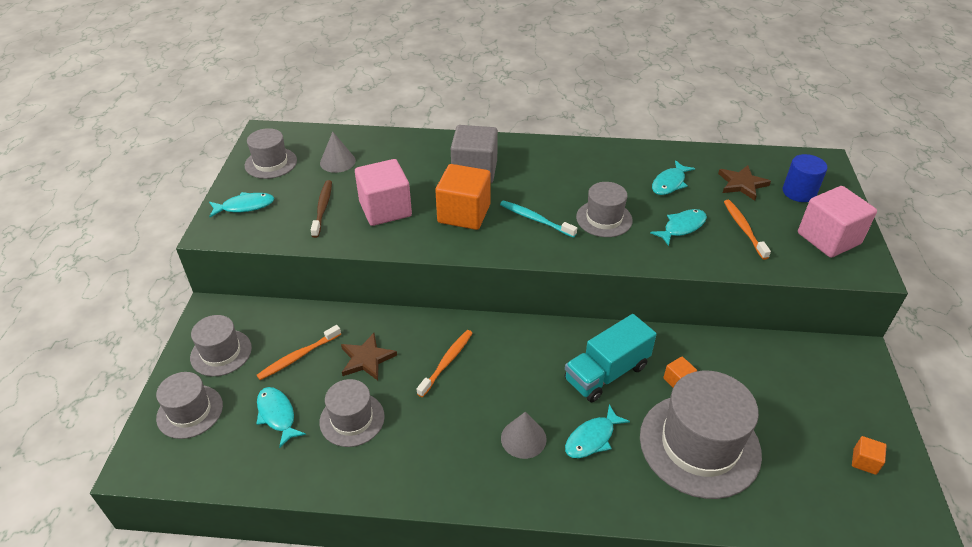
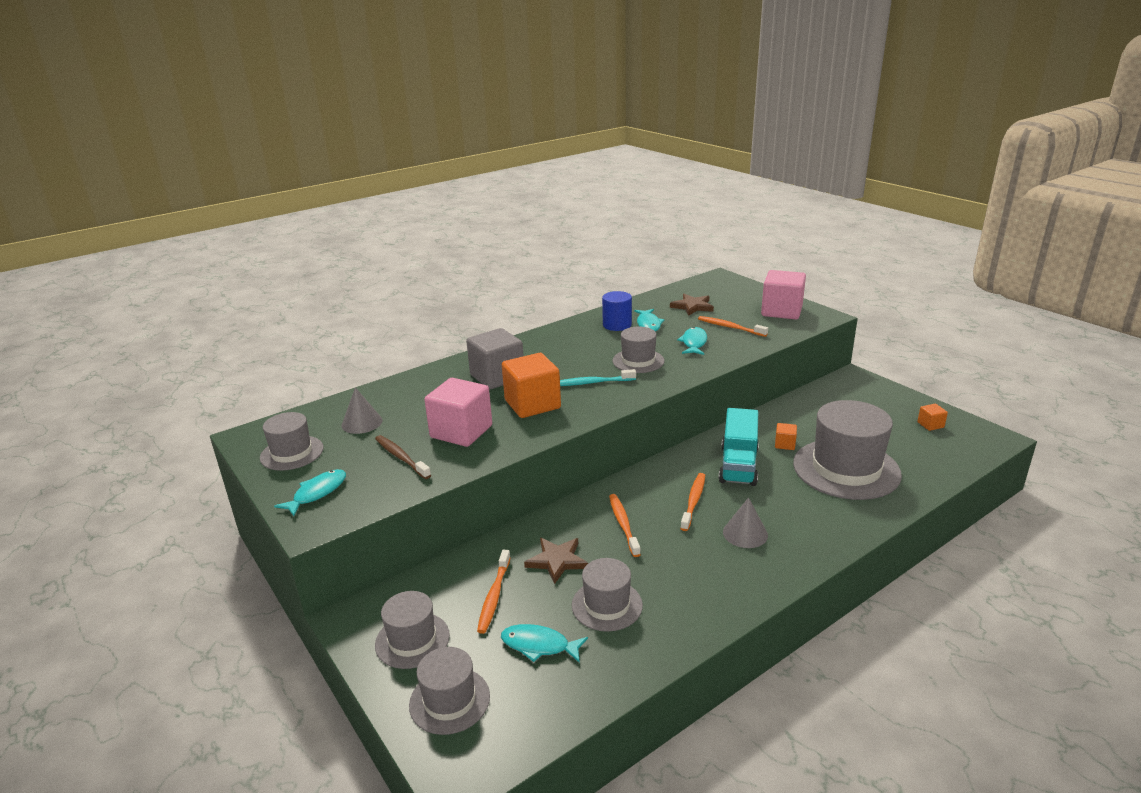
camera: 40 degrees left, 15 degrees down
(523, 380) = (693, 501): none -> orange toothbrush
(592, 438) = (785, 505): turquoise fish -> none
(799, 192) = (730, 297): blue cylinder -> blue cylinder (617, 325)

